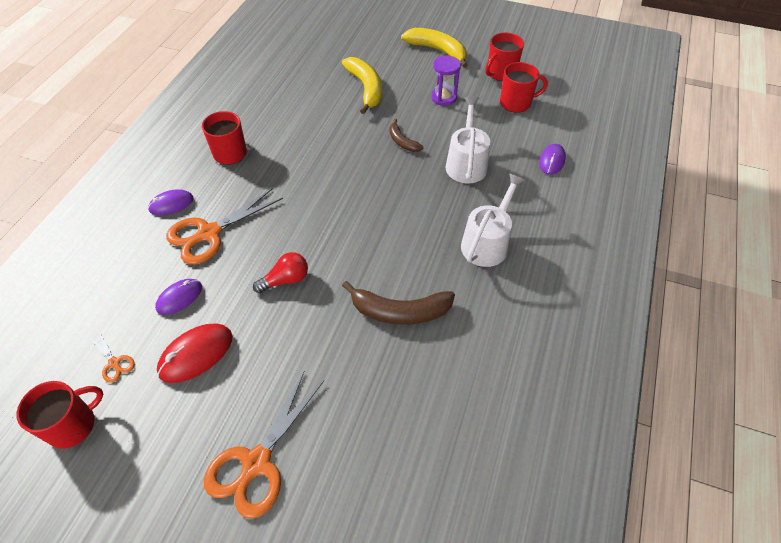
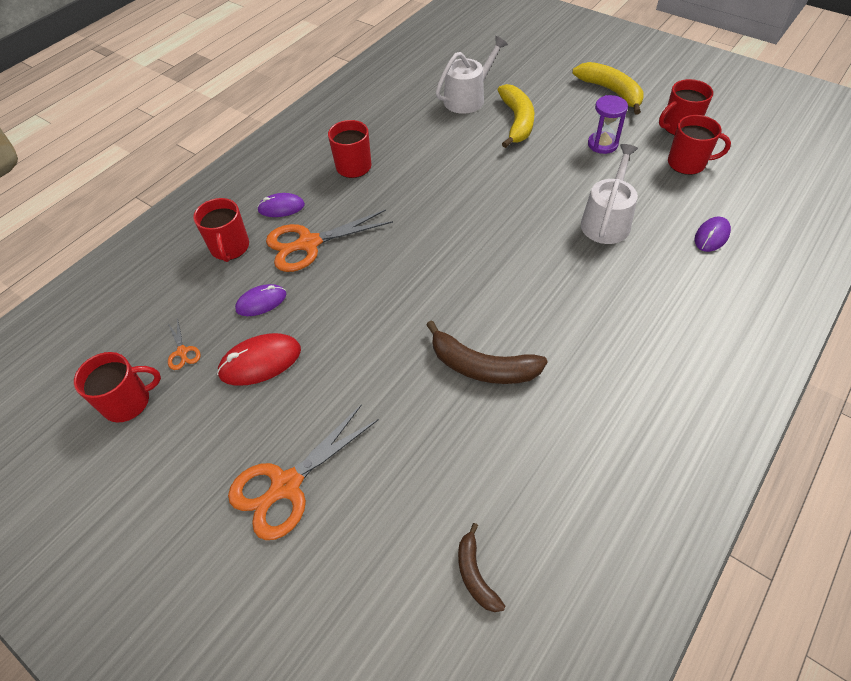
camera: 20 degrees right, 0 degrees up
(132, 252) = (230, 248): none -> red mug
(286, 280) = (371, 307): red light bulb -> none
(402, 141) = (540, 185): brown banana -> brown banana (475, 574)
(487, 242) = (604, 313): white watering can -> white watering can (468, 98)

